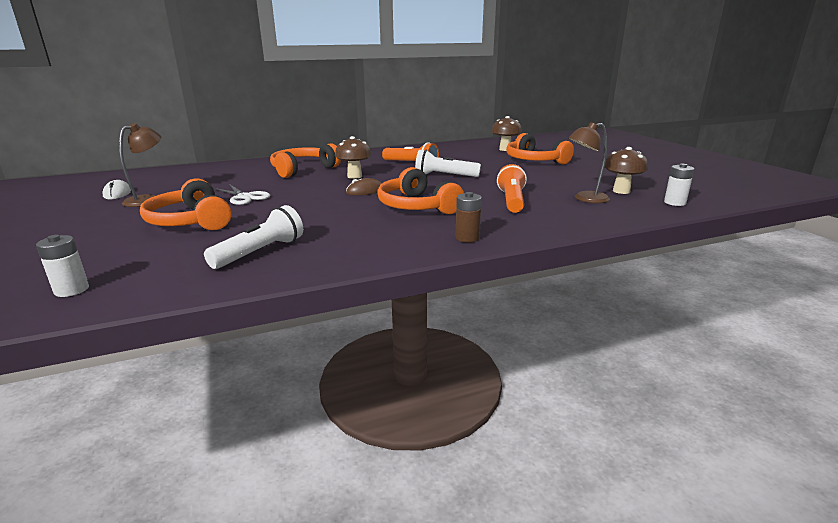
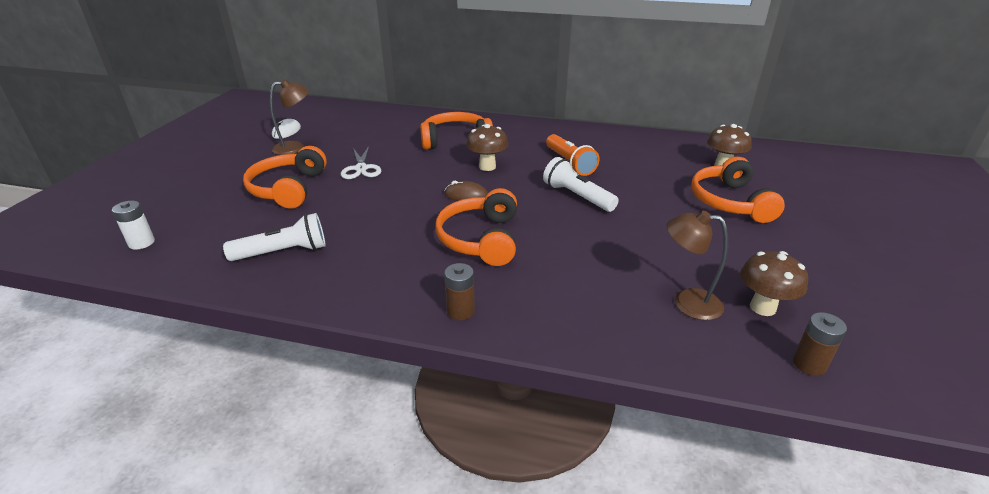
camera: 35 degrees right, 10 degrees up
(512, 201) = (591, 270): orange flashlight -> none
(674, 203) = (809, 364): white battery -> brown battery

